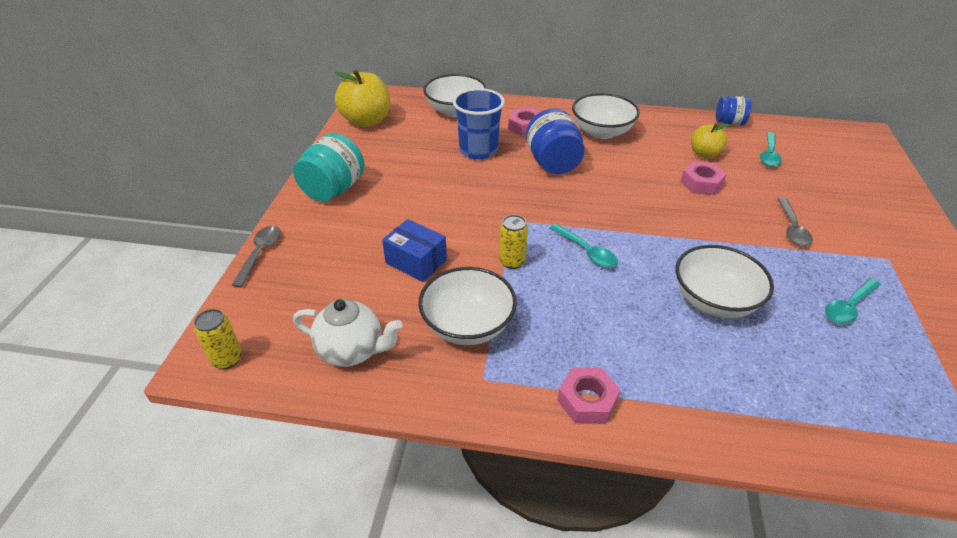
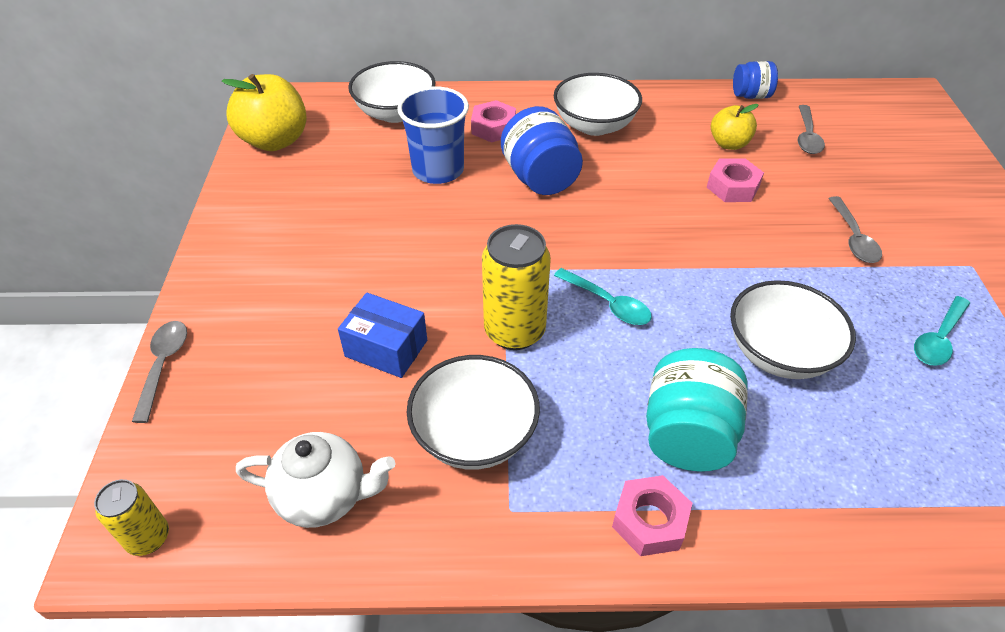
camera: 10 degrees left, 5 degrees up
(333, 189) = (249, 252): turquoise jar -> turquoise jar (687, 434)
(512, 261) = (514, 331): yellow can -> yellow can, size x1.74
(769, 155) = (807, 137): turquoise spoon -> grey spoon

